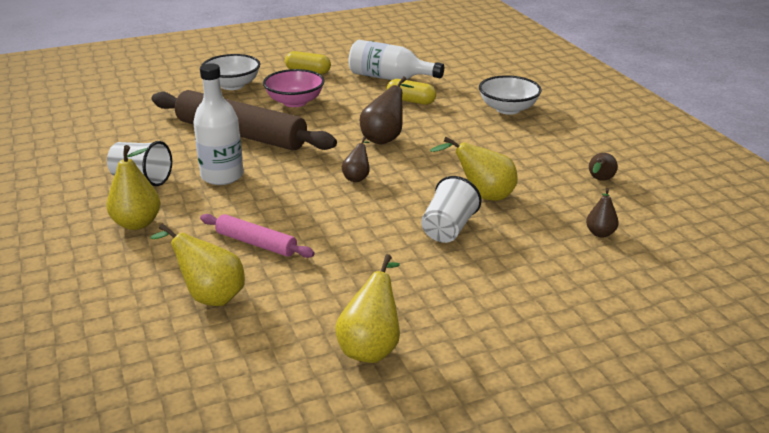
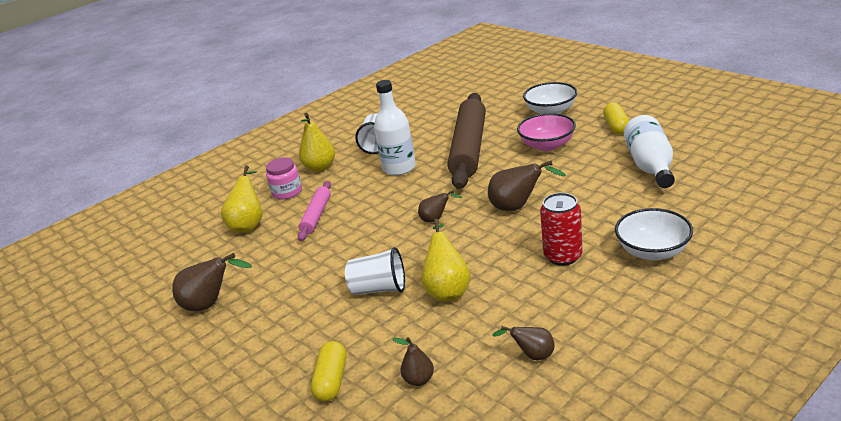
camera: 75 degrees right, 0 degrees up
(165, 256) = (287, 192): none -> pink jar
(372, 347) = (211, 304): yellow pear -> brown pear
(411, 101) = (610, 193): yellow capsule -> yellow capsule (332, 380)
(481, 139) = (563, 256): none -> red can

